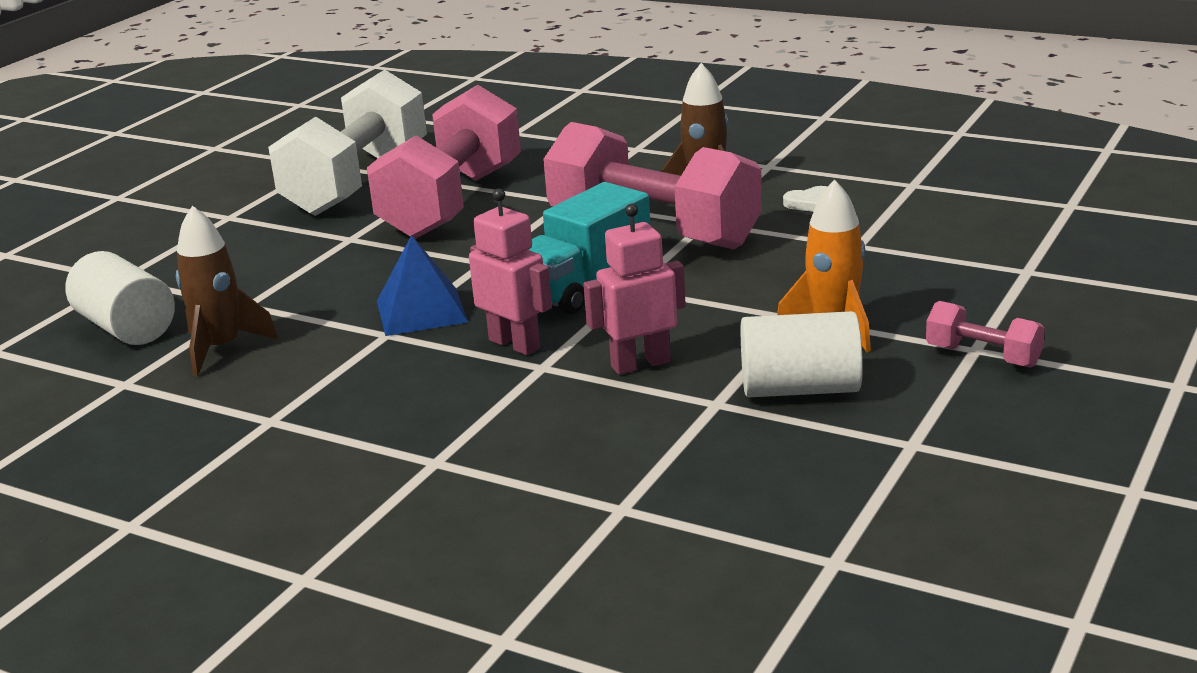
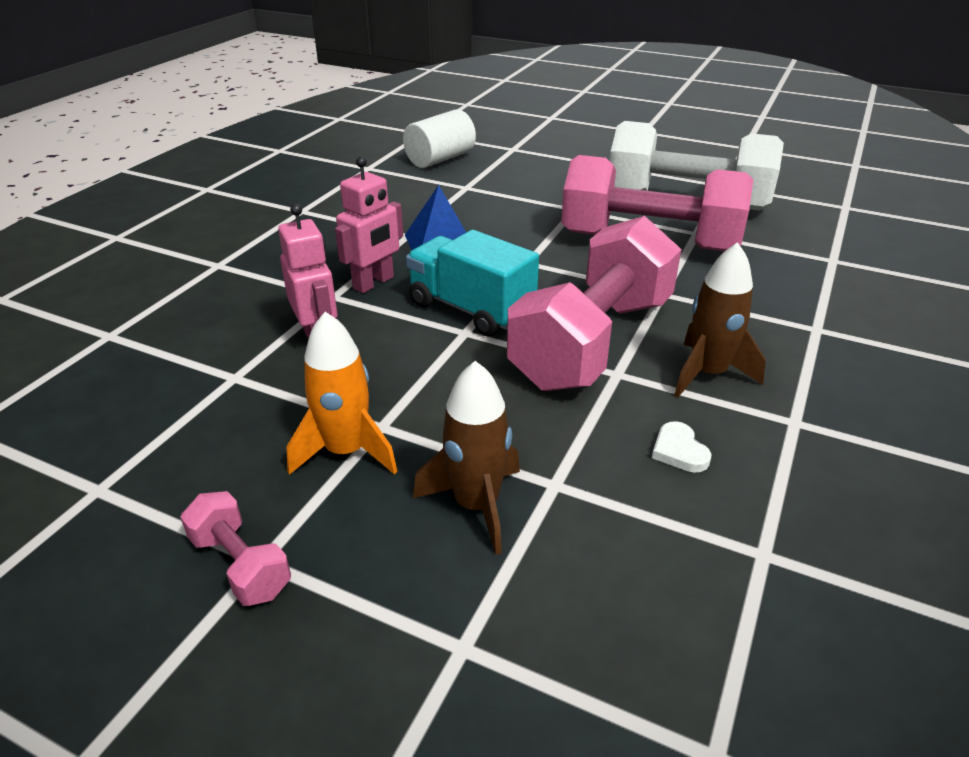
camera: 85 degrees right, 10 degrees up
(221, 349) = (403, 187): brown rocket -> brown rocket (476, 505)
(800, 389) = (234, 424): white cylinder -> none
(983, 356) = (241, 565): pink dumbbell -> pink dumbbell turned 75 degrees counterclockwise

